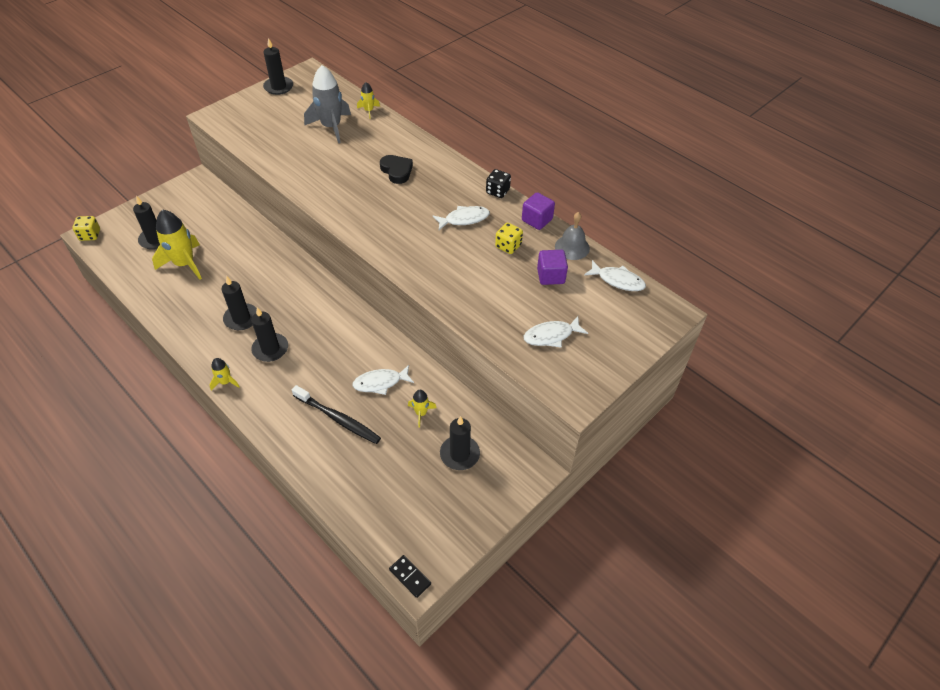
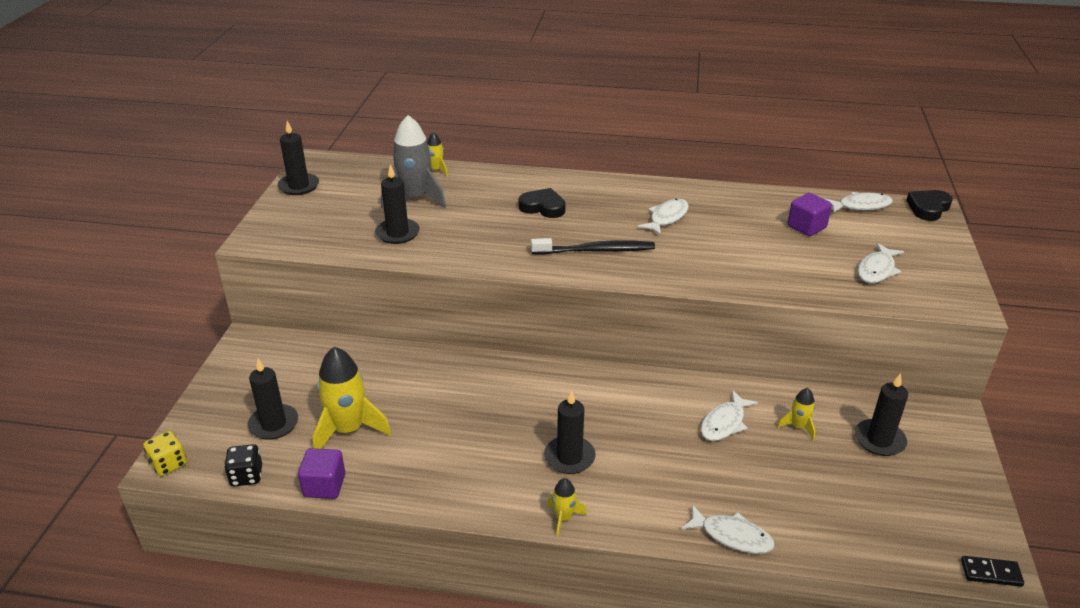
camera: 35 degrees left, 15 degrees down
(241, 318) = (495, 446): black candle -> black candle (397, 233)
(296, 451) = (732, 536): none -> white fish
(338, 419) = (730, 479): black toothbrush -> black toothbrush (596, 250)
(497, 191) = (663, 185): black dice -> black dice (246, 476)
(508, 246) = (737, 221): yellow dice -> none
(537, 220) = (730, 191): purple cube -> purple cube (324, 486)
(572, 247) = (789, 198): grey bell -> none
(669, 309) = (928, 208): none -> black heart

